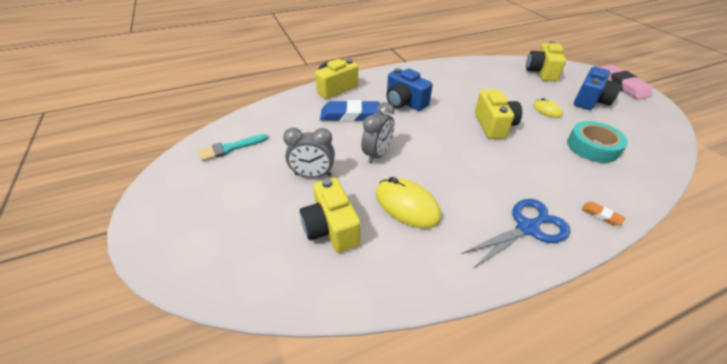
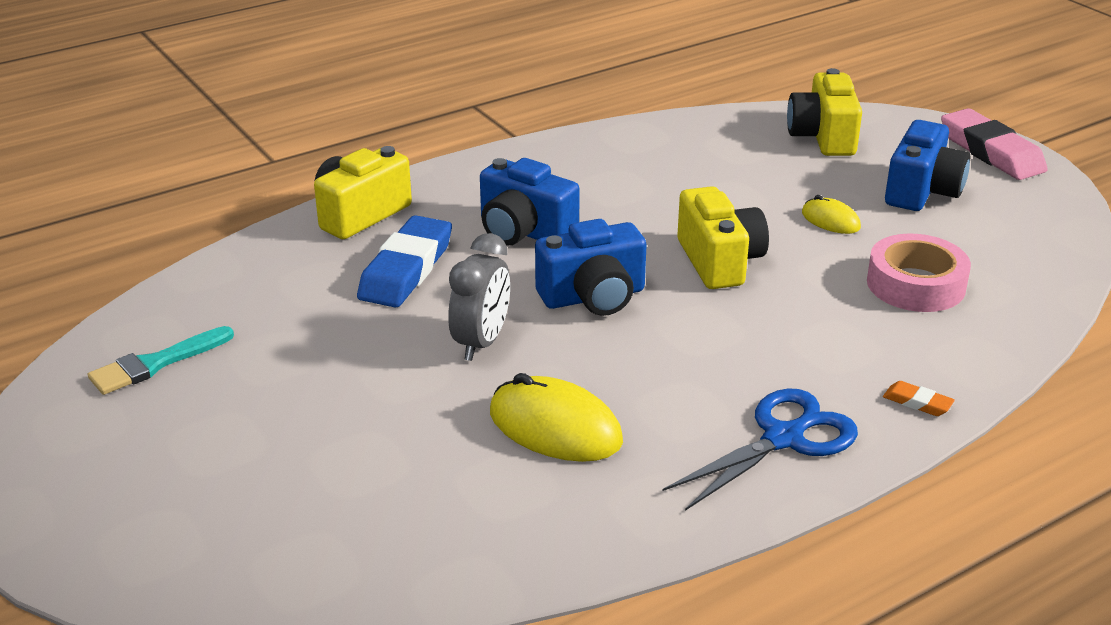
camera: 10 degrees left, 10 degrees down
(313, 175) = (353, 395): grey clock -> none
(331, 228) = (414, 481): yellow camera -> none
(350, 115) = (406, 269): blue eraser -> blue eraser turned 60 degrees counterclockwise
(433, 137) = (593, 297): none -> blue camera
(592, 147) = (915, 284): turquoise tape -> pink tape

